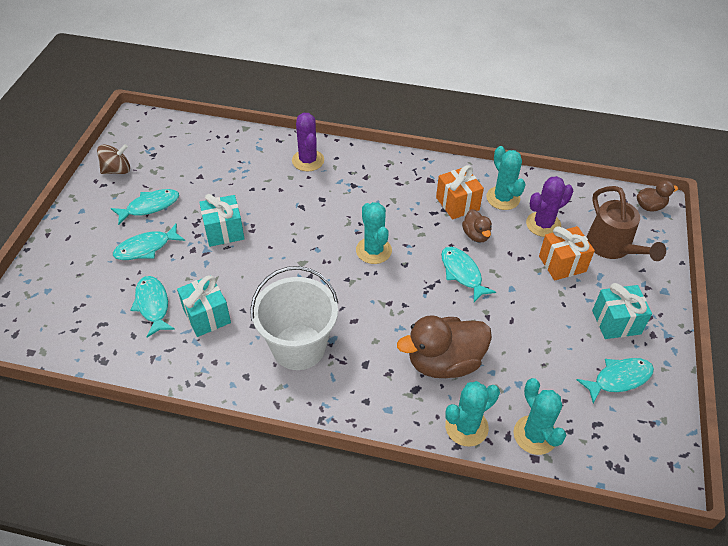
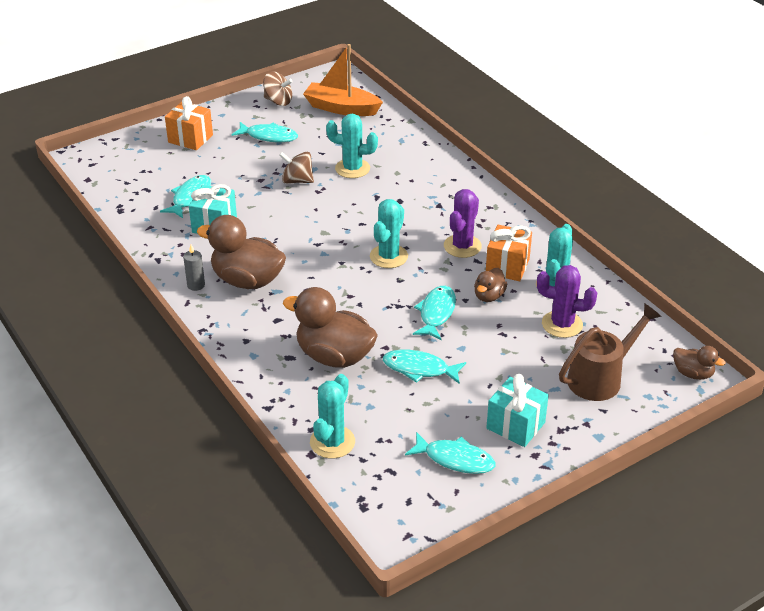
camera: 45 degrees right, 10 degrees down
(146, 248) = (232, 161): turquoise fish -> turquoise fish (419, 369)
(178, 147) = (341, 108): none -> orange boat
(224, 231) = (297, 181): turquoise gift -> brown spinning top
(263, 383) = (196, 285): none -> grey candle
(298, 347) = (247, 280): white bucket -> brown duck
(308, 160) = (427, 169): purple cactus -> purple cactus (462, 246)
(466, 427) = (291, 402): turquoise cactus -> turquoise cactus (352, 168)
(562, 264) = (533, 360): orange gift -> orange gift (190, 139)
(612, 248) = (600, 378): brown watering can -> brown watering can turned 150 degrees counterclockwise

